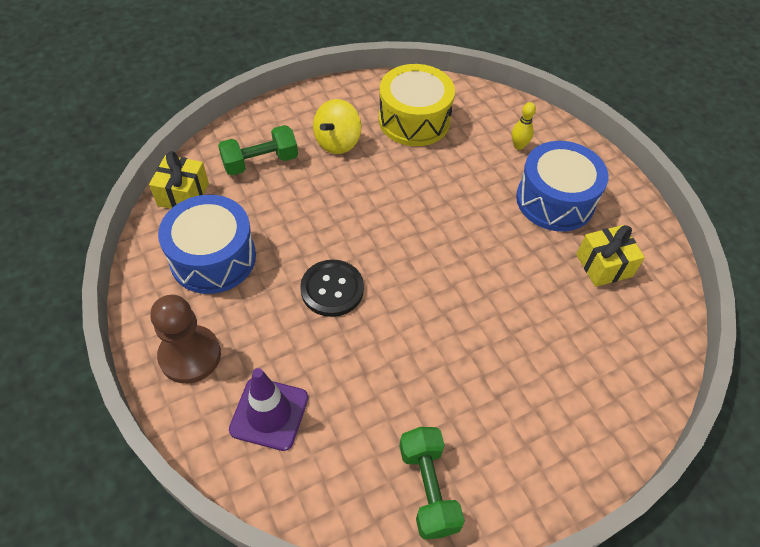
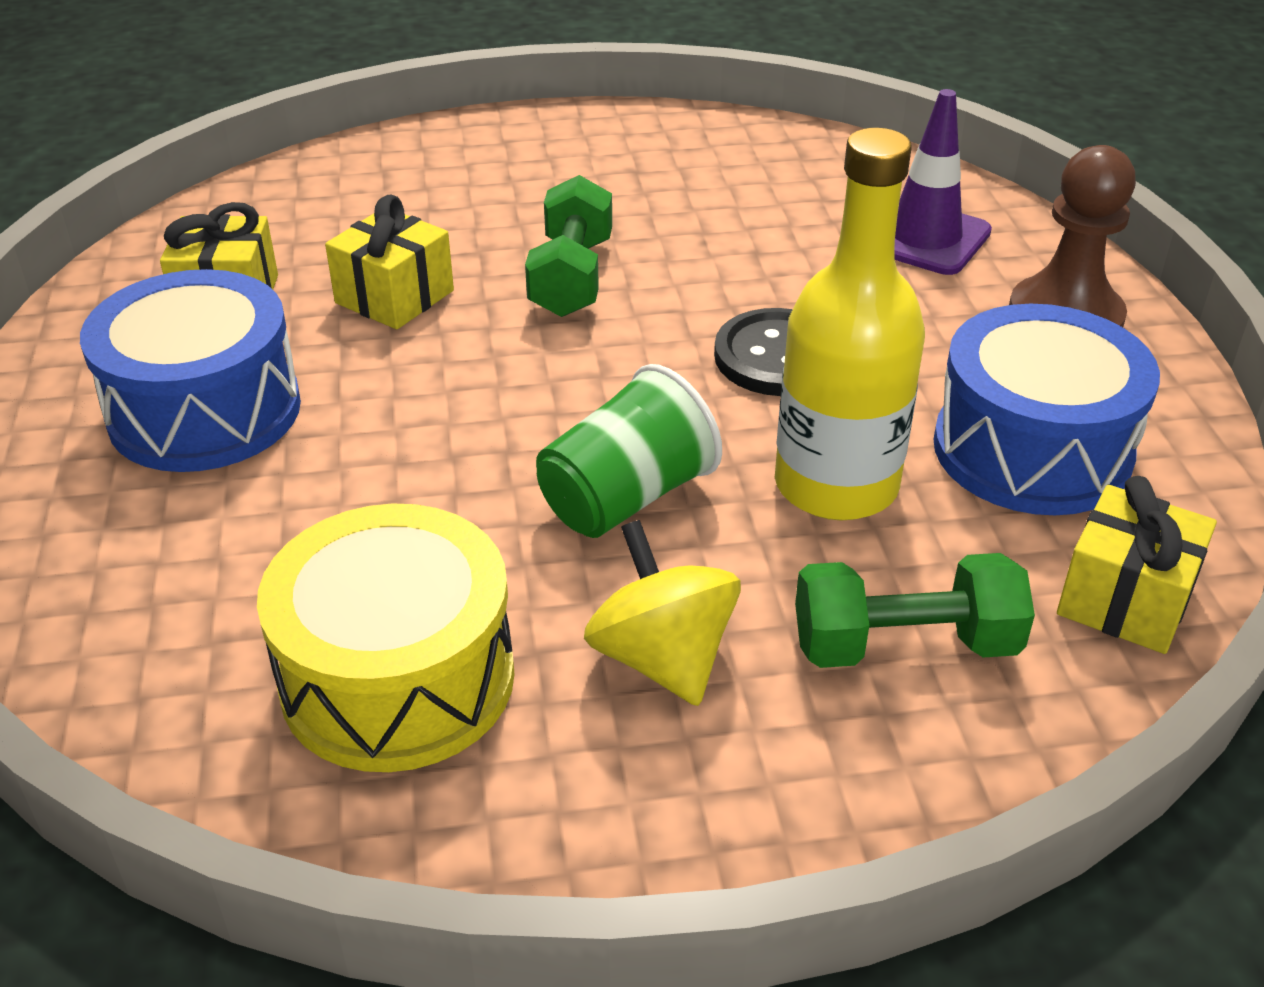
camera: 160 degrees left, 15 degrees down
(293, 221) = (836, 485): none -> yellow bottle
(337, 142) = (662, 658): yellow spinning top -> yellow spinning top turned 75 degrees counterclockwise
(372, 197) = (626, 498): none -> green cup
(428, 488) = (709, 148): green dumbbell -> green dumbbell (571, 277)
(518, 146) = (166, 542): yellow bowling pin -> none
(529, 285) = (394, 297): none -> yellow gift

